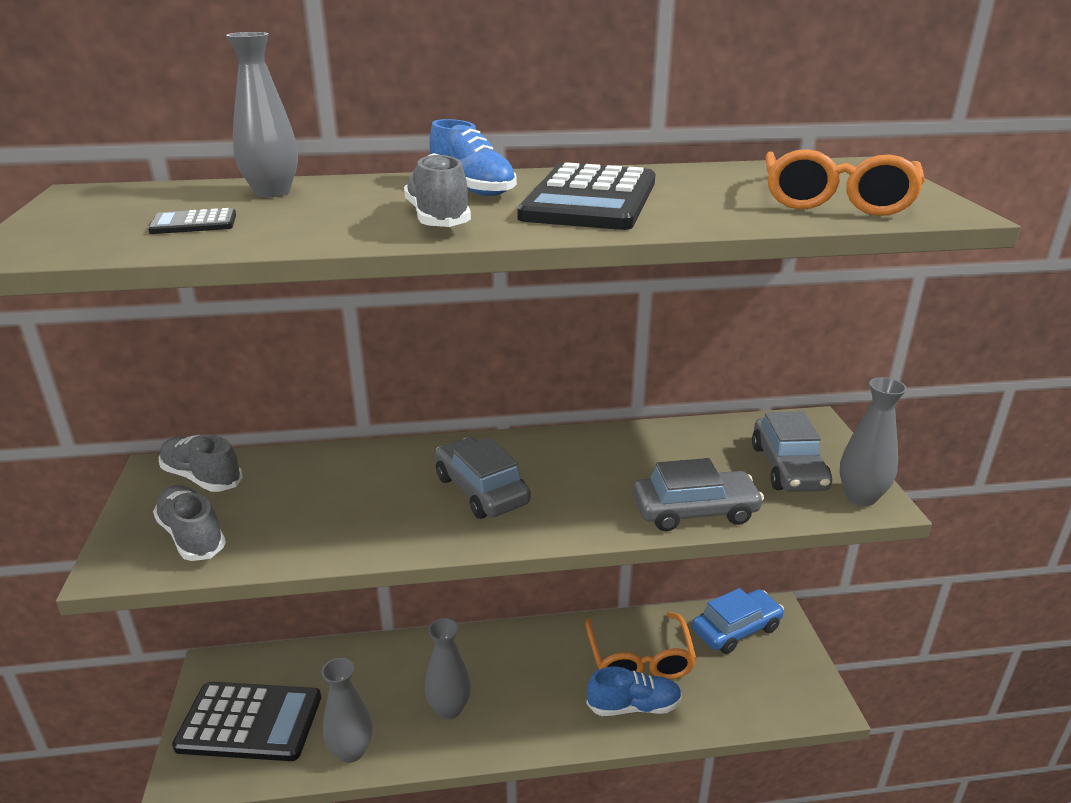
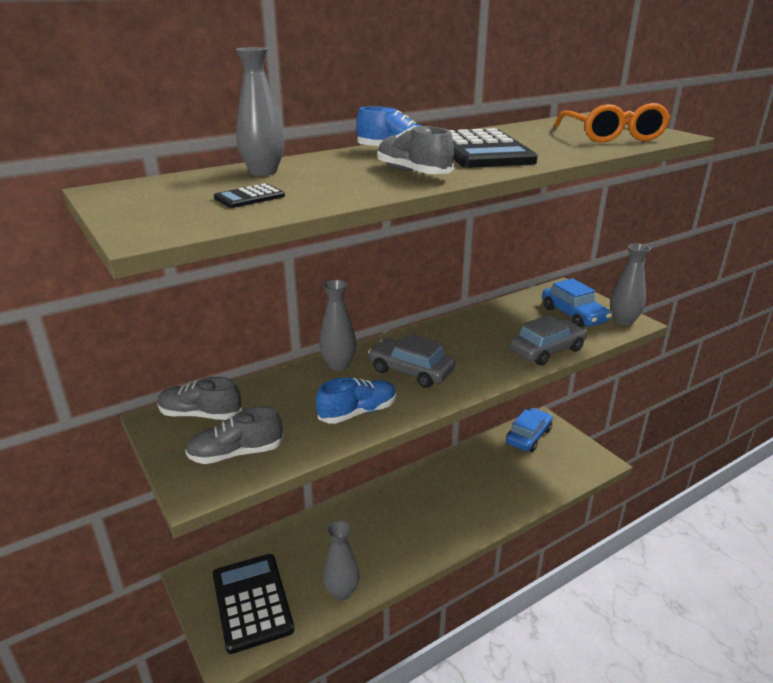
camera: 25 degrees left, 0 degrees up
(192, 536) = (236, 453): grey shoe -> grey shoe turned 45 degrees counterclockwise
(250, 722) = (252, 602): black calculator -> black calculator turned 90 degrees counterclockwise
(449, 708) = (389, 541): grey vase -> grey vase (338, 365)
(633, 706) = (501, 499): blue shoe -> blue shoe (358, 412)
(639, 659) = (486, 471): orange glasses -> none
(788, 467) = (573, 315): grey car -> blue car

